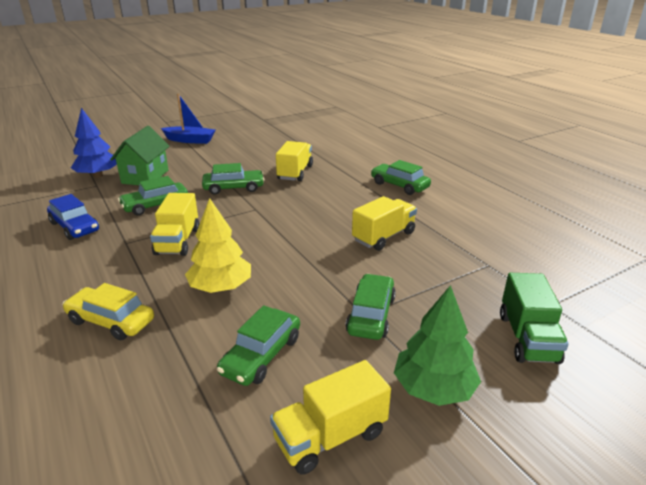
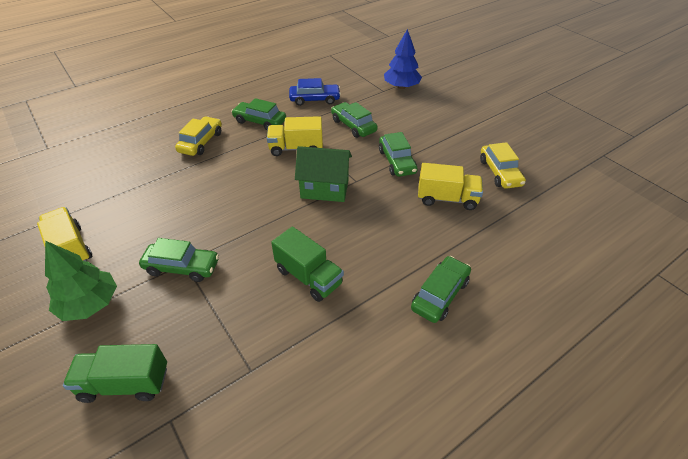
camera: 85 degrees right, 15 degrees up
(75, 227) = (315, 99): blue car -> blue car turned 135 degrees counterclockwise
(145, 177) = (406, 109): green house -> green house (324, 189)
(190, 140) = (502, 115): blue boat -> none
(221, 287) = (231, 180): yellow tree -> none
(261, 355) = (151, 210): green car -> green car (260, 121)
(269, 151) = (500, 172): none -> yellow car
(383, 237) = (308, 277): yellow truck -> green truck

